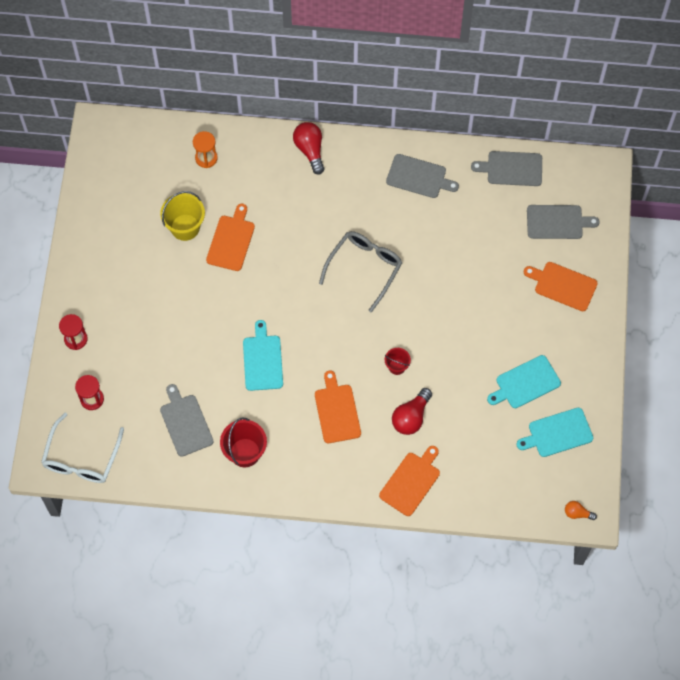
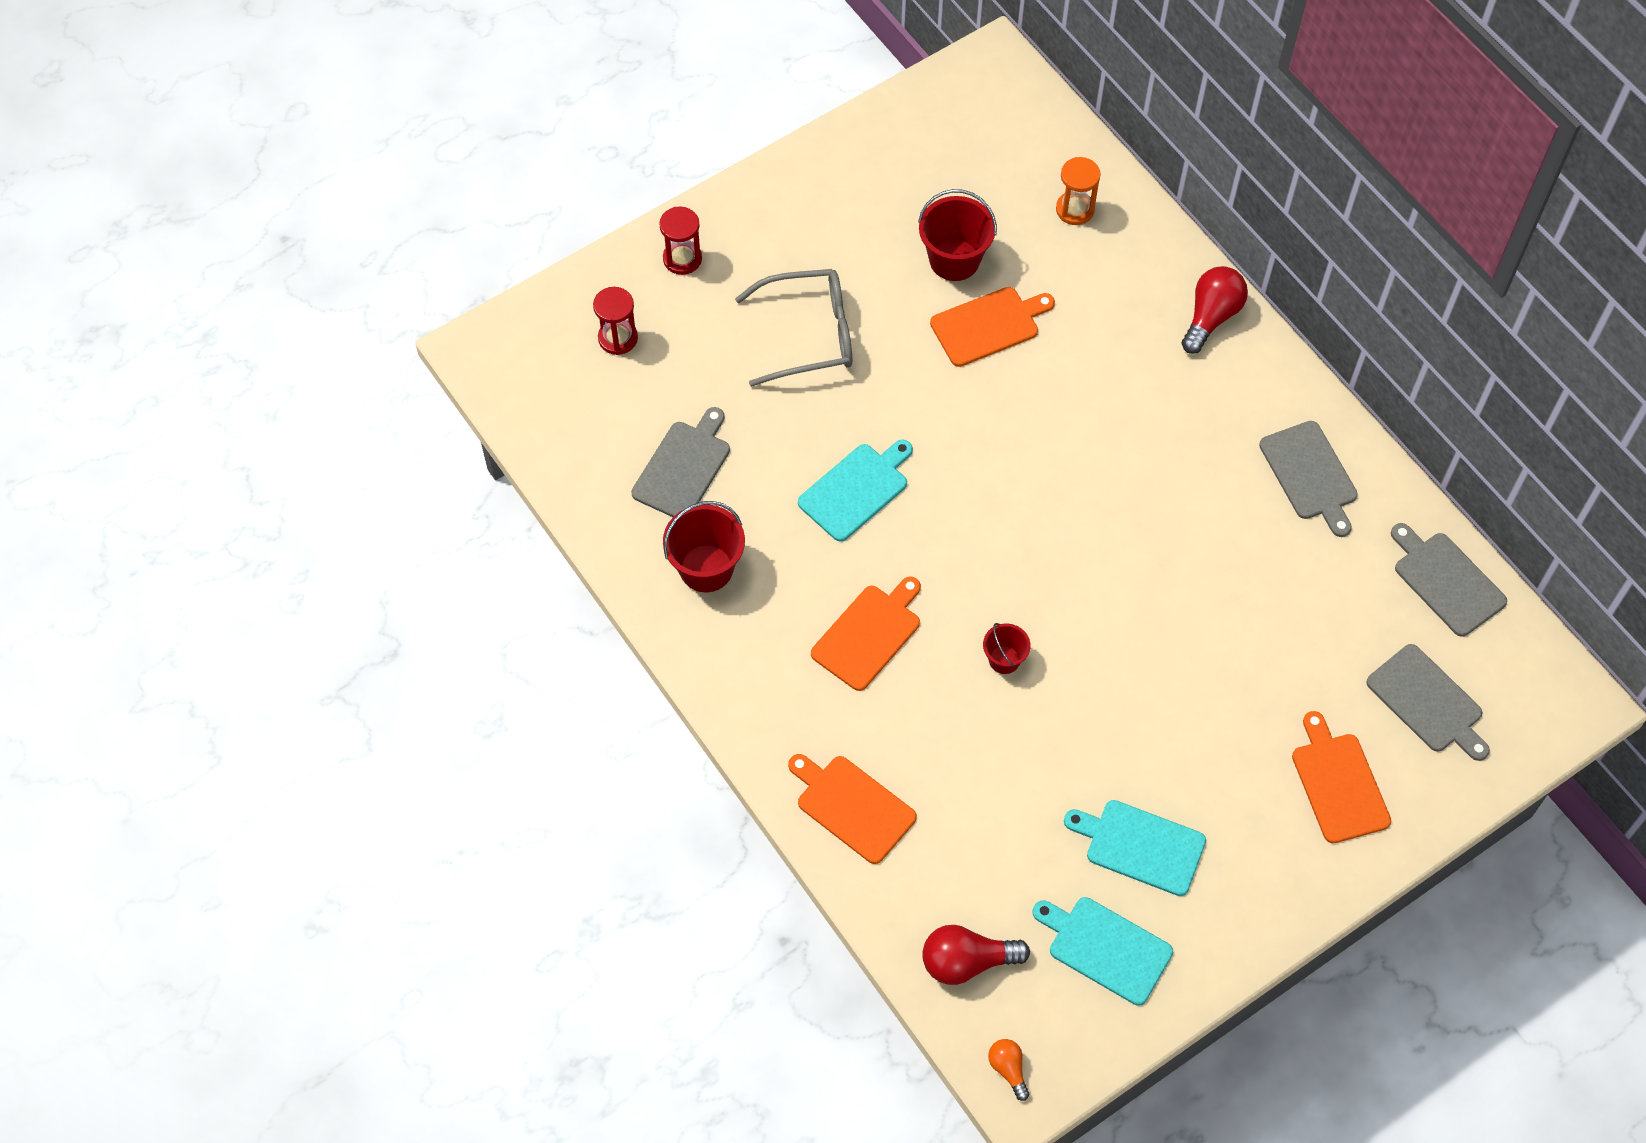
camera: 50 degrees right, 5 degrees down
(82, 457) = (528, 387): white glasses -> none
(185, 227) = (954, 260): yellow bucket -> red bucket
(364, 269) = (1107, 511): grey glasses -> grey glasses (808, 335)
(411, 417) = (947, 734): red light bulb -> red light bulb (966, 962)
(411, 482) = (852, 806): orange cutting board -> orange cutting board turned 135 degrees counterclockwise

